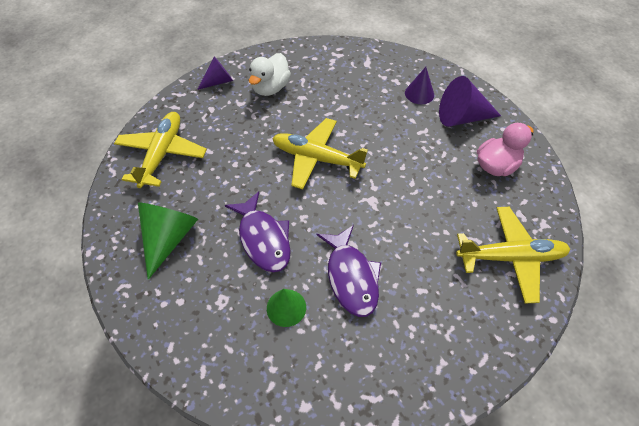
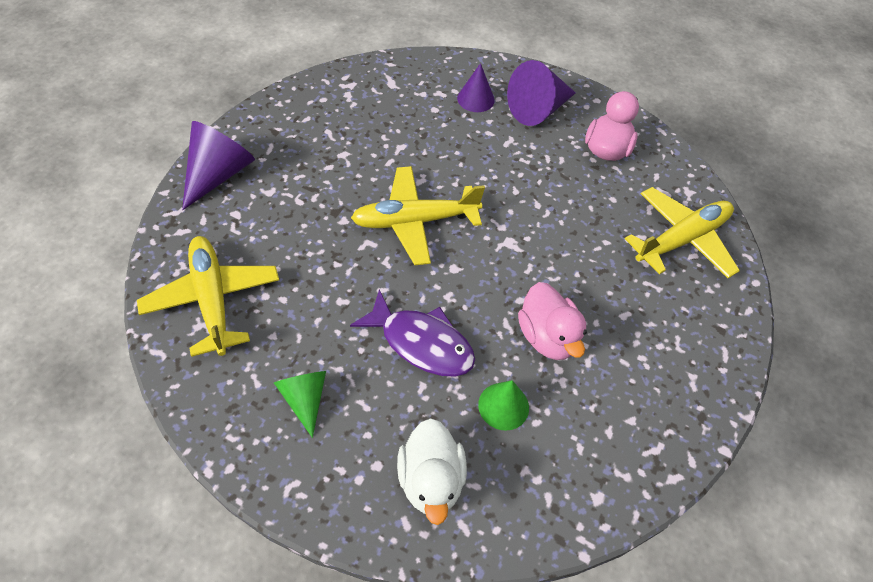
camera: 35 degrees left, 0 degrees up
(169, 238) = (305, 399): green cone -> green cone, size x0.62
(219, 81) = (219, 174): purple cone -> purple cone, size x1.60
(270, 88) = (295, 157): white duck -> white duck (431, 480)
(351, 277) = (547, 337): purple fish -> pink duck

